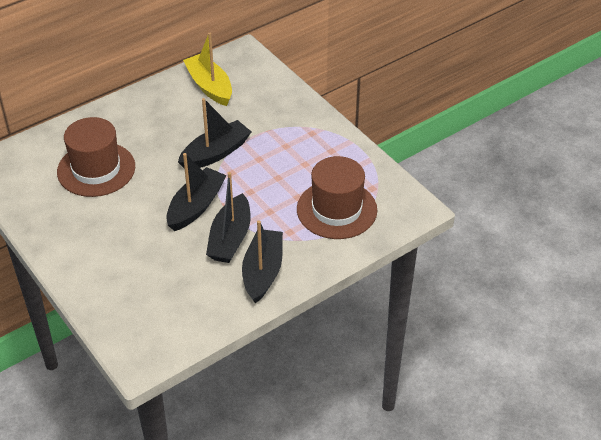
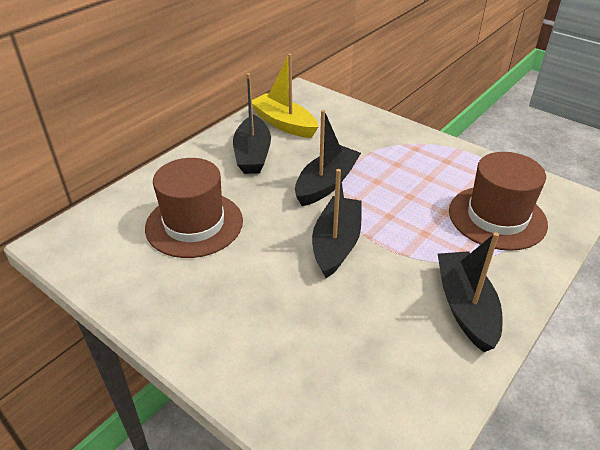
camera: 15 degrees left, 5 degrees down
(230, 238) = (399, 273): black boat -> black boat (252, 154)

